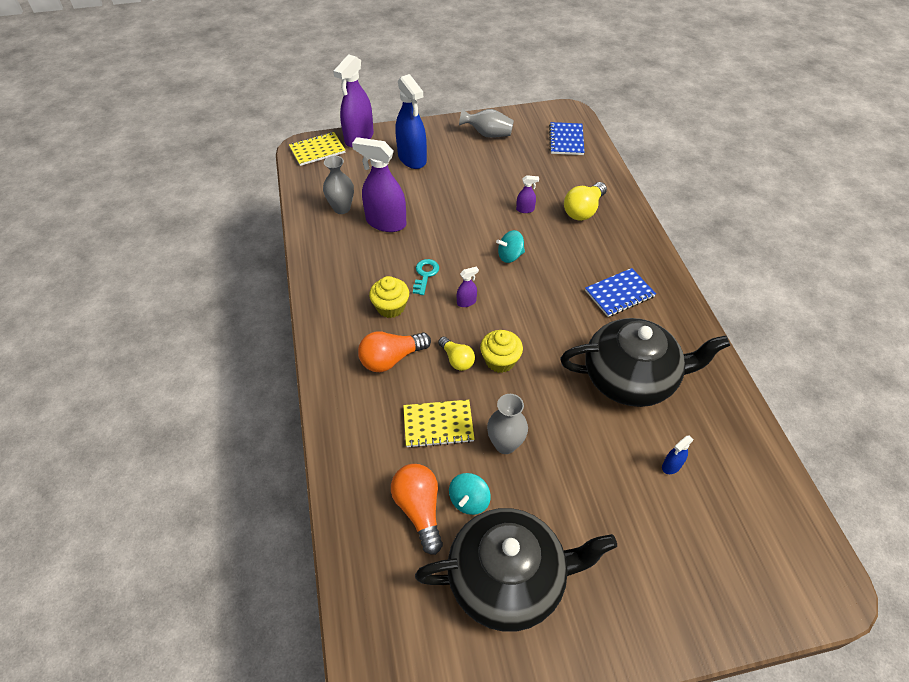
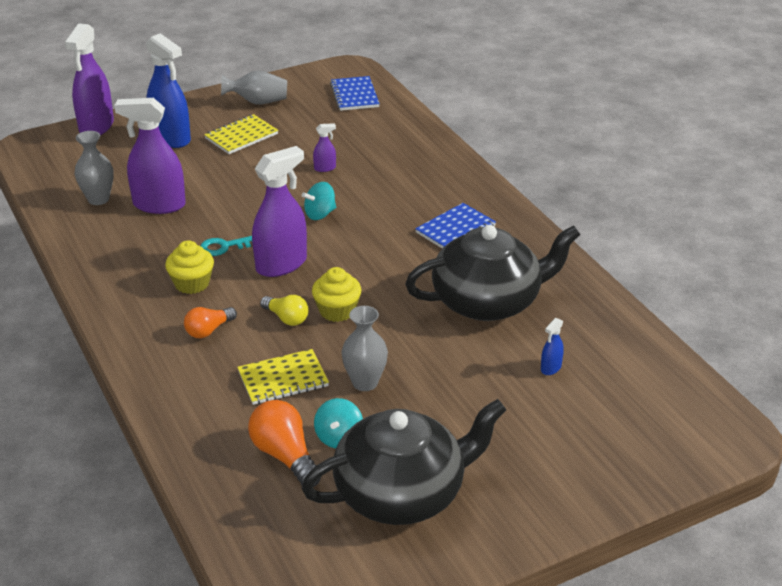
camera: 15 degrees left, 15 degrees down
(317, 150) = (46, 146): yellow notebook -> yellow notebook (241, 136)
(391, 359) = (208, 330): orange light bulb -> orange light bulb, size x0.65
(425, 274) = (224, 247): turquoise key -> turquoise key turned 105 degrees counterclockwise
(466, 302) = (281, 264): purple spray bottle -> purple spray bottle, size x2.29
(583, 210) = (393, 159): yellow light bulb -> none

